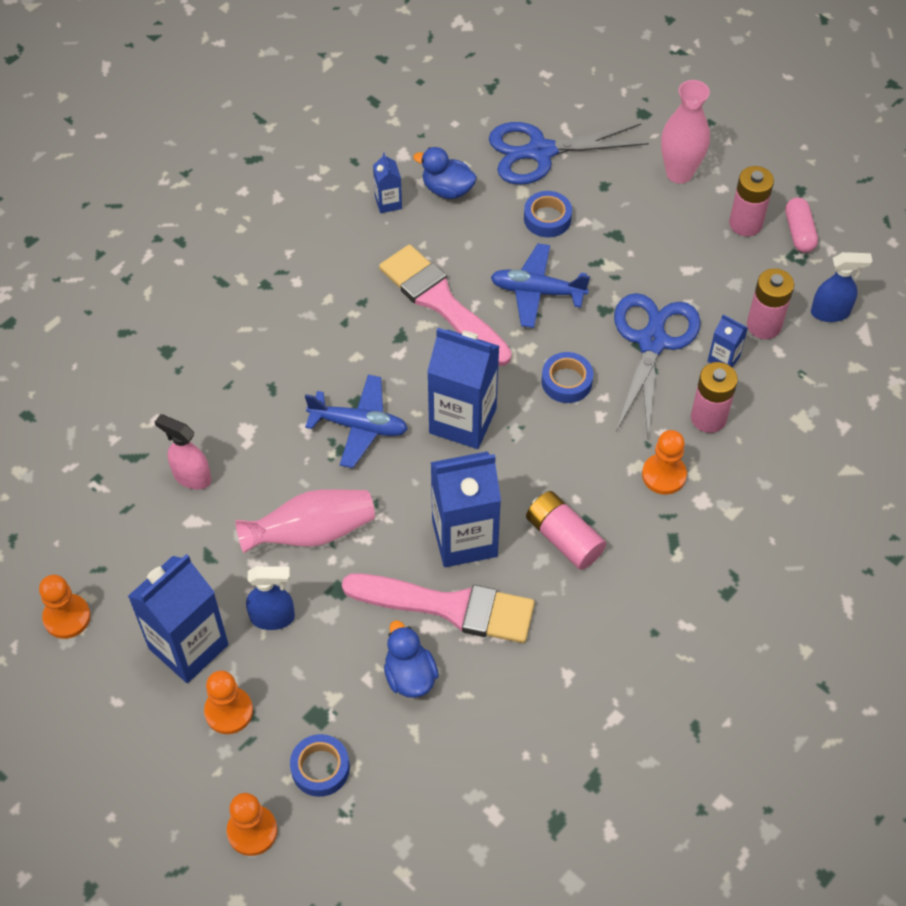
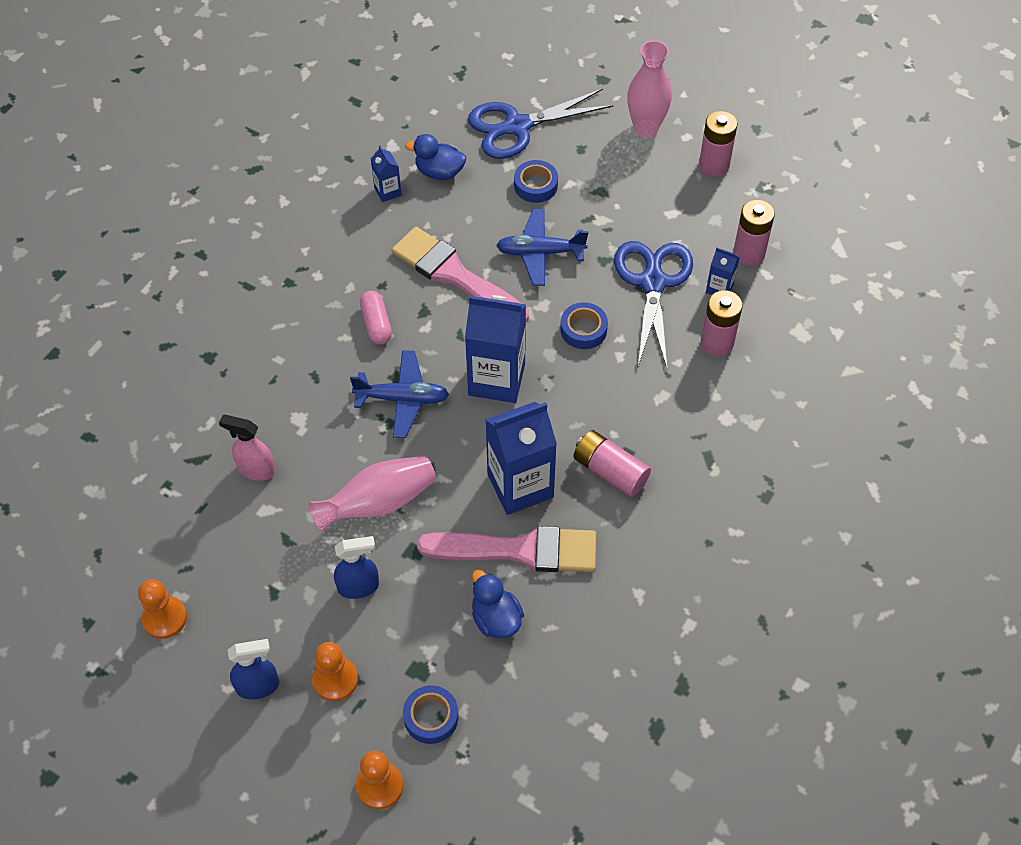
camera: 10 degrees left, 0 degrees up
(188, 646) = (285, 626): blue carton -> none
(664, 475) = (688, 400): orange pawn -> none
(799, 232) = (762, 166): pink capsule -> pink capsule (376, 324)
(830, 313) = (805, 233): blue spray bottle -> blue spray bottle (258, 686)

